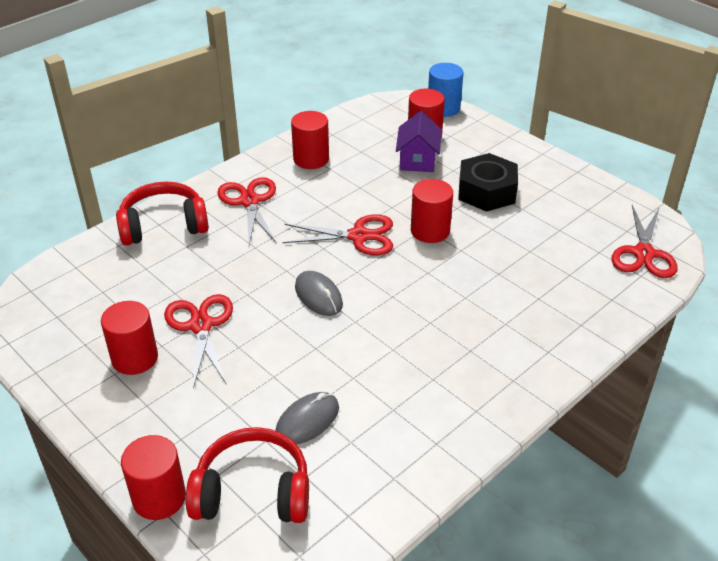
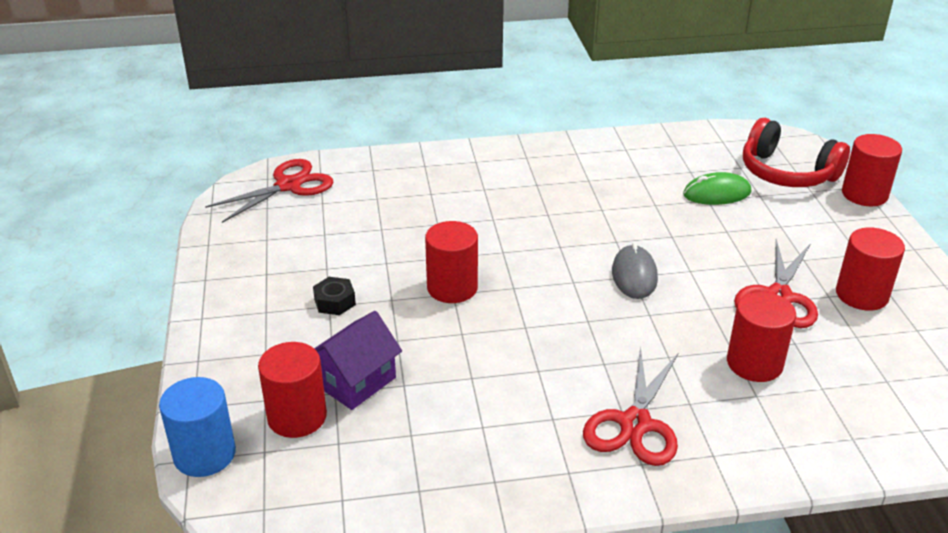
camera: 145 degrees left, 5 degrees down
(163, 225) = (777, 440): red headphones -> none
(307, 421) = (717, 193): grey mouse -> green mouse
(311, 159) = (494, 456): red cylinder -> red cylinder (754, 363)
(358, 236) = (536, 315): red scissors -> none
(486, 191) = (335, 302): black nut -> black nut, size x0.48

